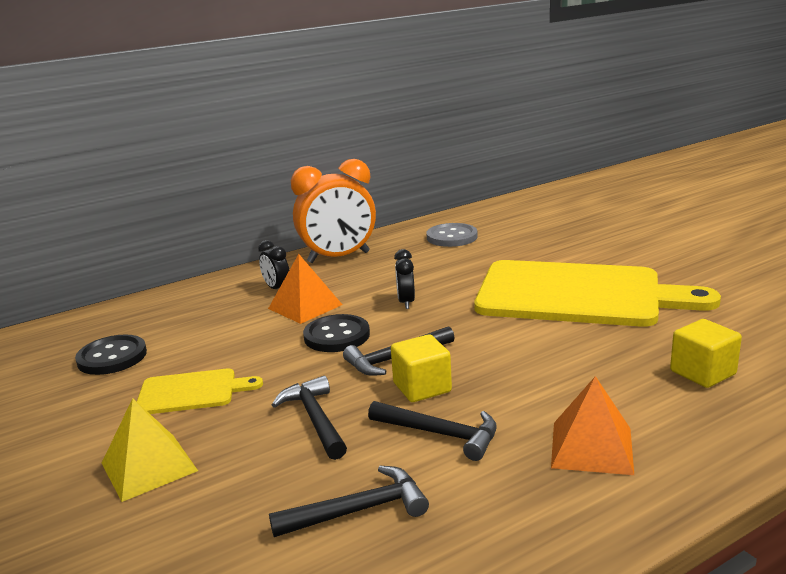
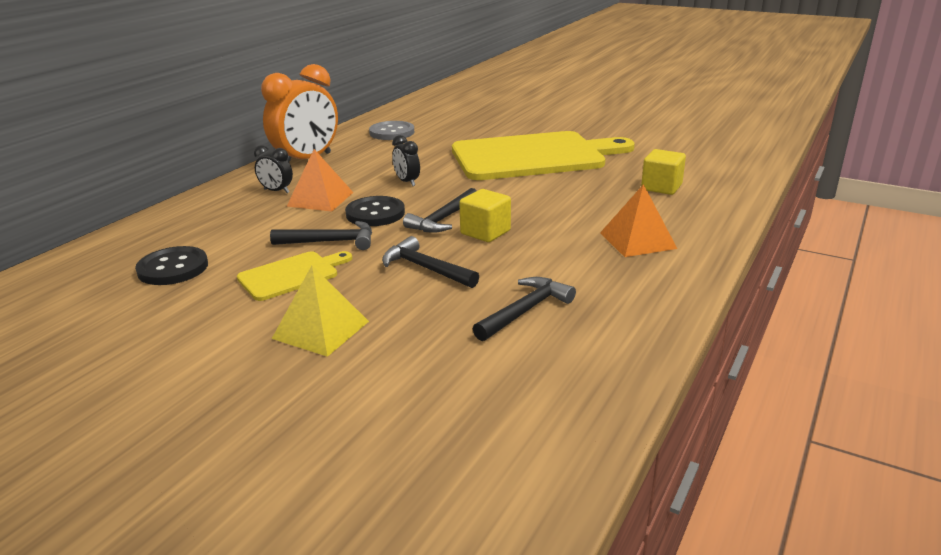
camera: 30 degrees left, 5 degrees up
(441, 434) = (531, 256): black hammer -> black hammer (331, 242)

